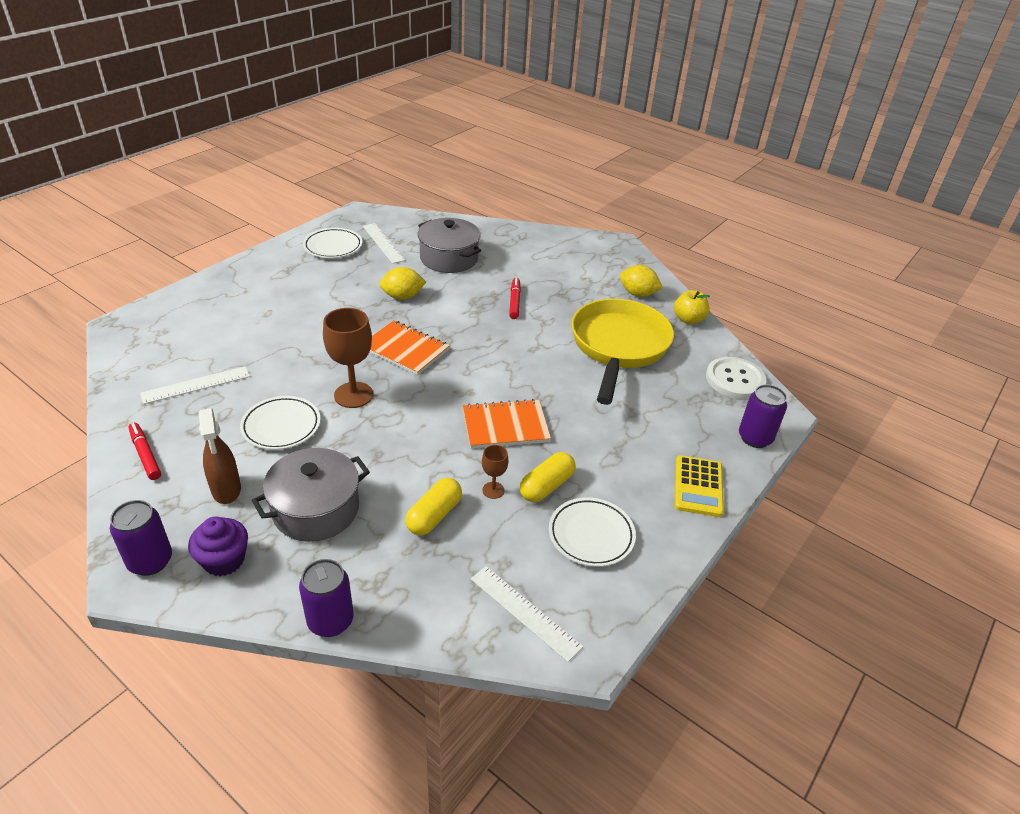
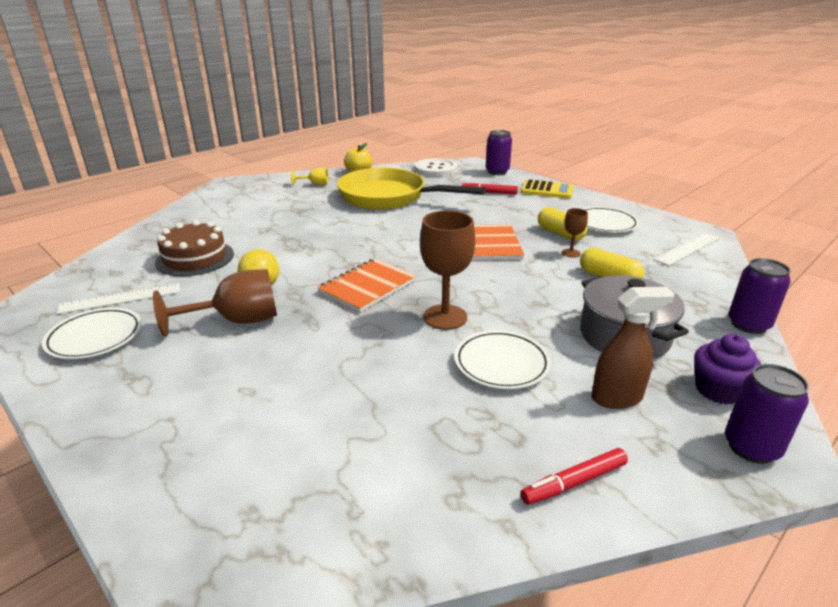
camera: 80 degrees left, 10 degrees down
(196, 385) = (414, 448): white ruler -> none
(351, 294) = (237, 321): none -> brown goblet
(449, 258) = (195, 258): grey pot -> brown cake
(514, 302) = (303, 230): red marker -> red marker (489, 193)
(638, 294) = (315, 184): yellow lemon -> yellow goblet

